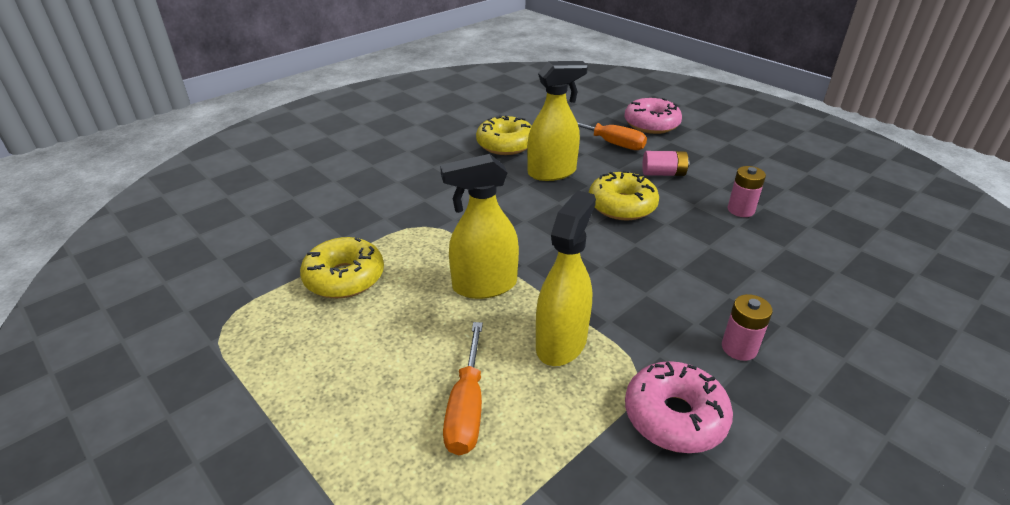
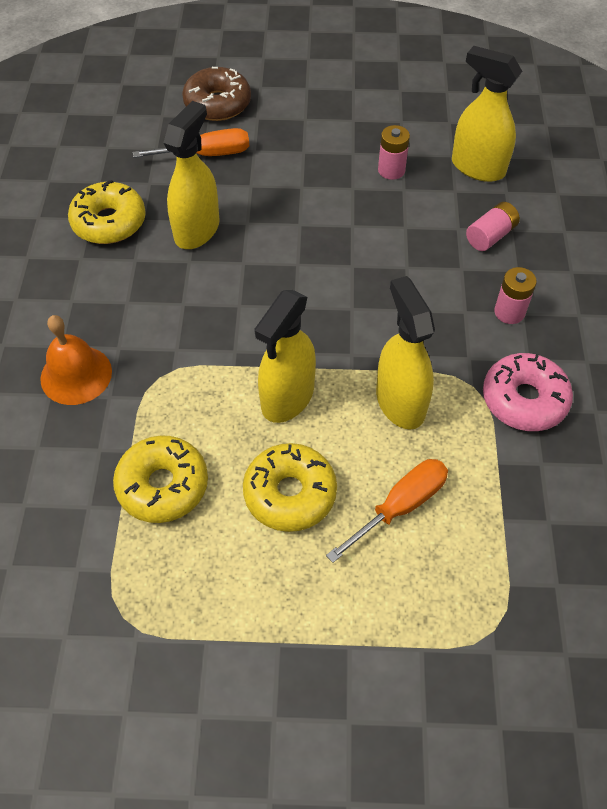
camera: 45 degrees left, 20 degrees up
(384, 198) = (76, 375): none -> orange bell
(467, 407) = (399, 507): orange screwdriver -> orange screwdriver turned 90 degrees counterclockwise
(622, 205) = (299, 229): yellow donut -> yellow donut (290, 493)
(651, 124) = (217, 104): pink donut -> brown donut
(663, 173) = (293, 166): pink battery -> pink battery (490, 236)
(825, 244) = (477, 167): none -> yellow spray bottle

